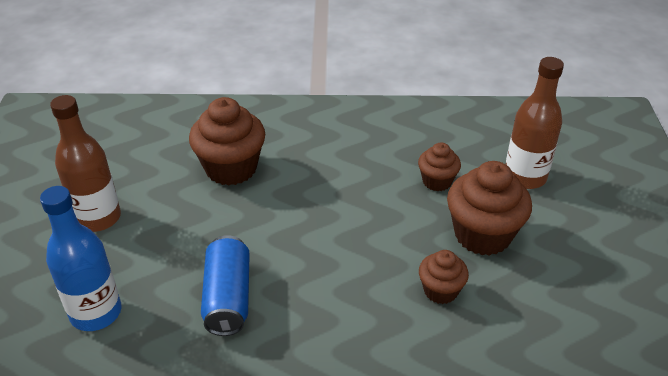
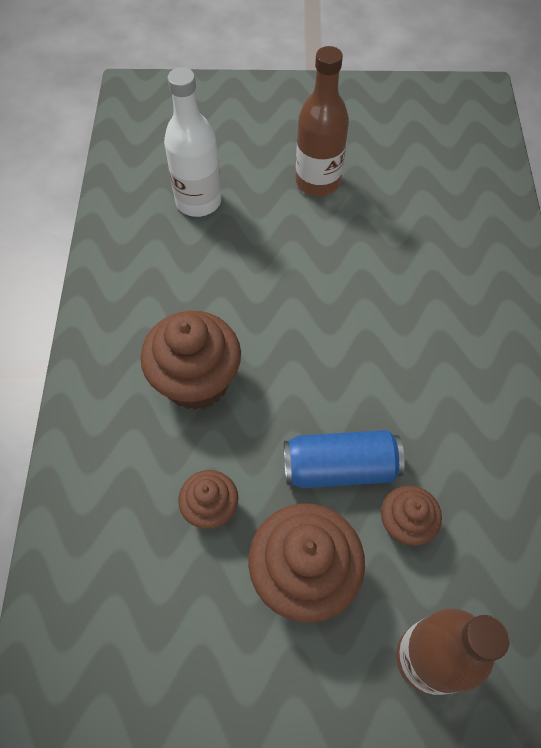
camera: 90 degrees right, 20 degrees up
(96, 313) = (198, 201): blue bottle -> white bottle
(228, 297) = (211, 299): blue can -> blue can (340, 467)
(231, 168) = (405, 285): brown cupcake -> brown cupcake (196, 381)

